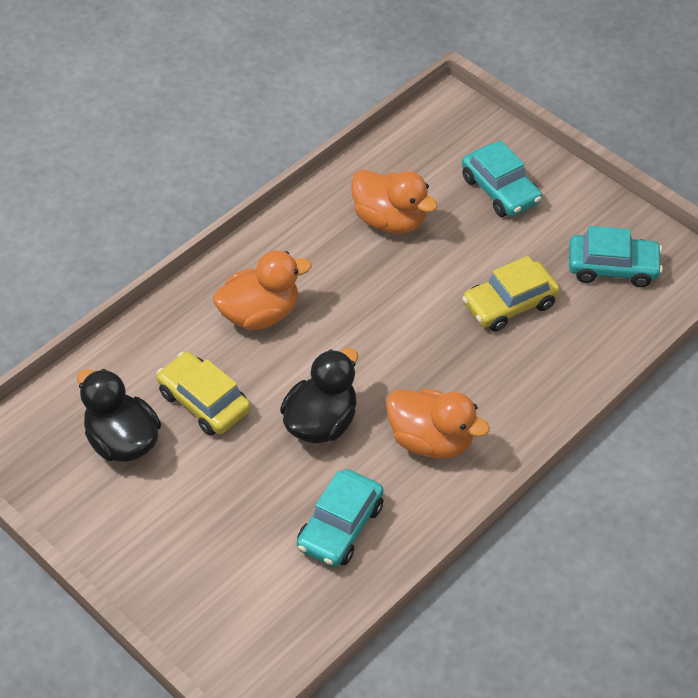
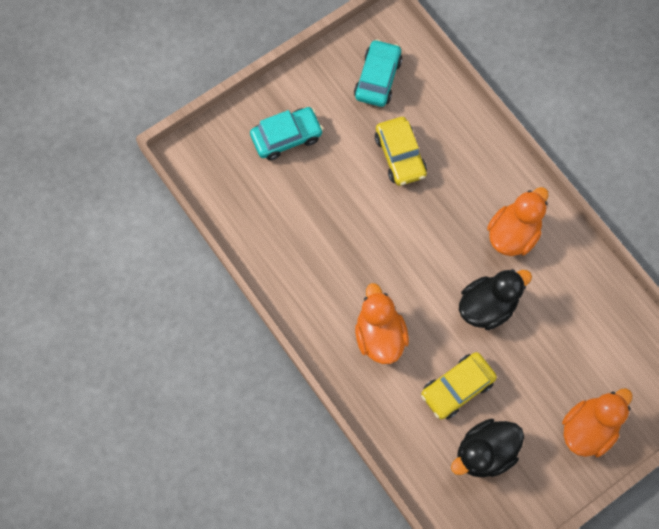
camera: 80 degrees left, 20 degrees up
(321, 422) = (487, 306): black duck -> black duck turned 105 degrees clockwise
(340, 526) = (576, 307): turquoise car -> none
(390, 220) = (302, 223): orange duck -> orange duck (588, 428)

